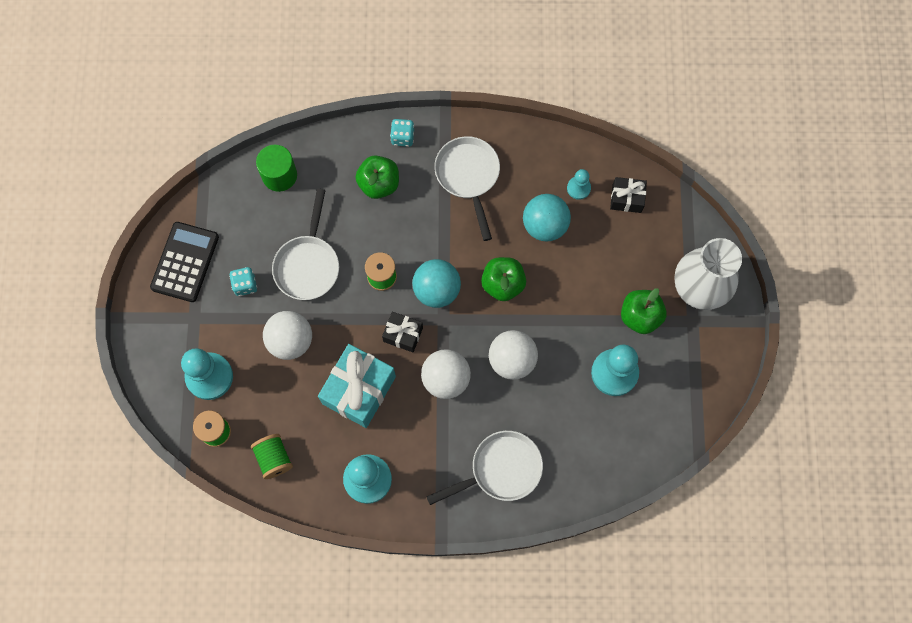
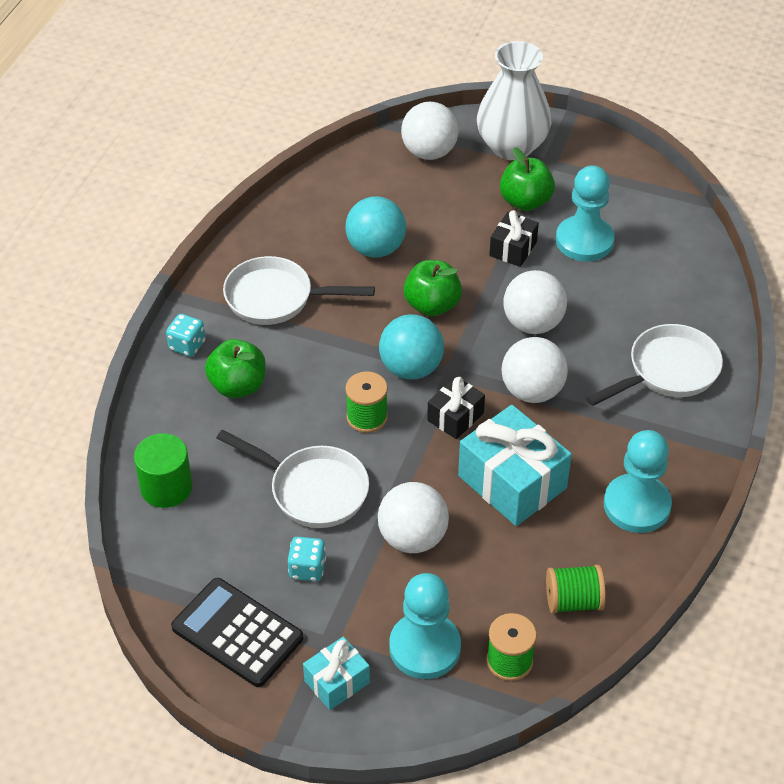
camera: 70 degrees left, 25 degrees down
(169, 333) = (337, 682): none -> turquoise gift
(500, 469) = (667, 371): white pan -> white pan turned 60 degrees clockwise
(578, 188) = (344, 208): turquoise pawn -> none
(626, 199) = (378, 173): black gift -> black gift (513, 249)
(666, 227) = (429, 152): none -> white ball

